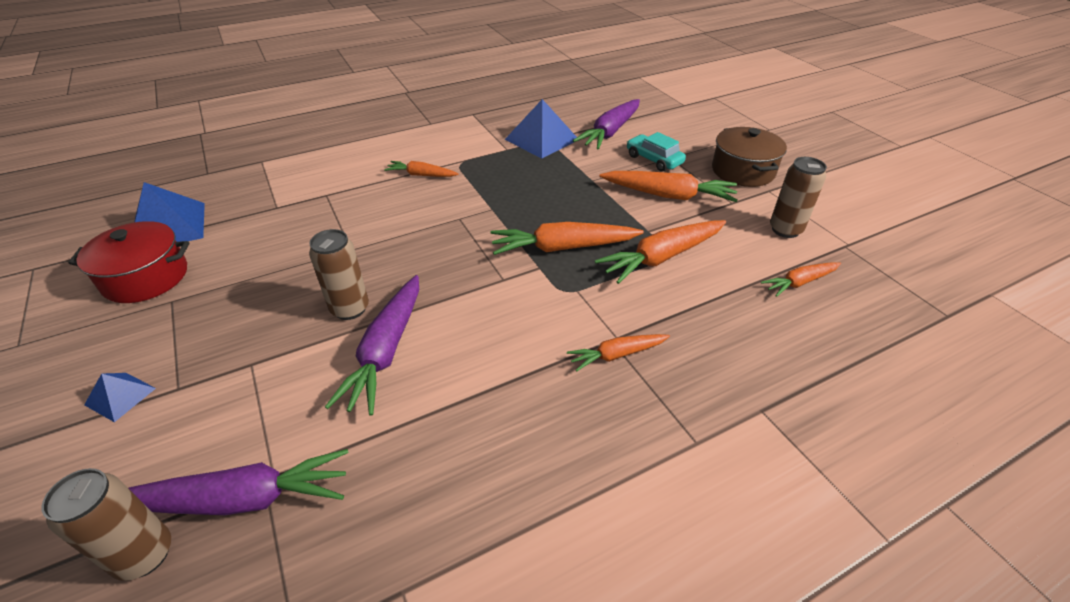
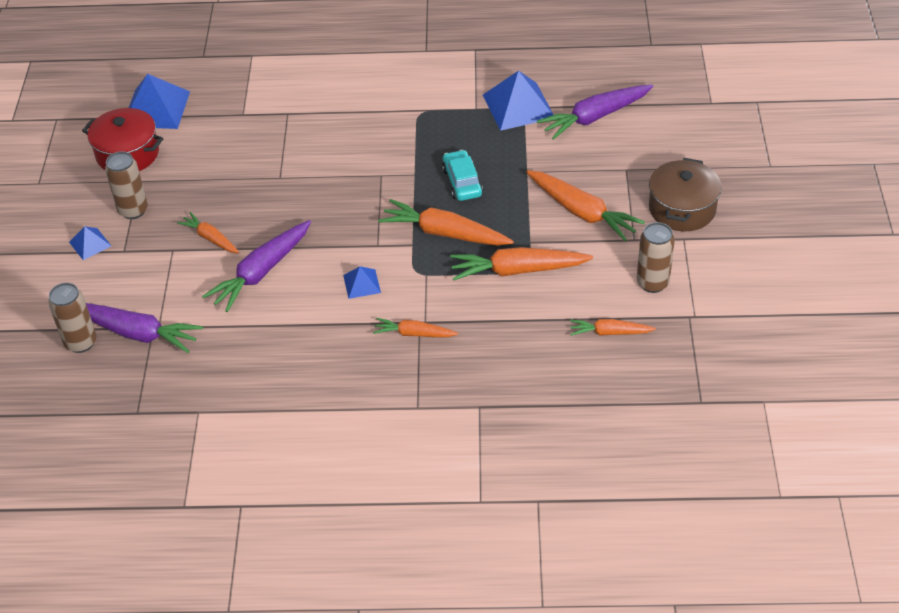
camera: 30 degrees right, 5 degrees up
(350, 309) = (254, 230): brown can -> brown can (133, 210)
(421, 175) = (378, 116): orange carrot -> orange carrot (210, 238)
(516, 322) = (362, 284): none -> blue pyramid
(654, 160) = (607, 167): turquoise car -> turquoise car (462, 182)

